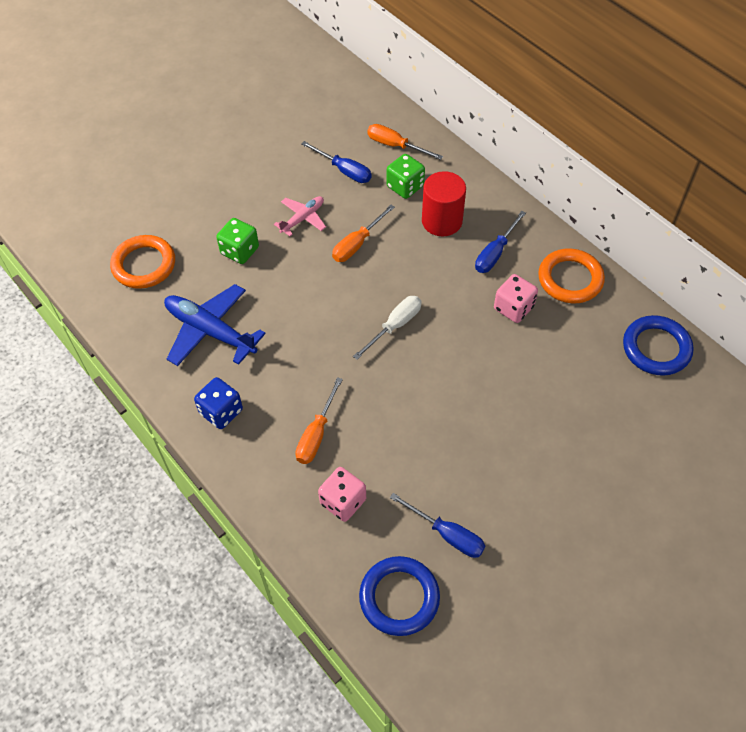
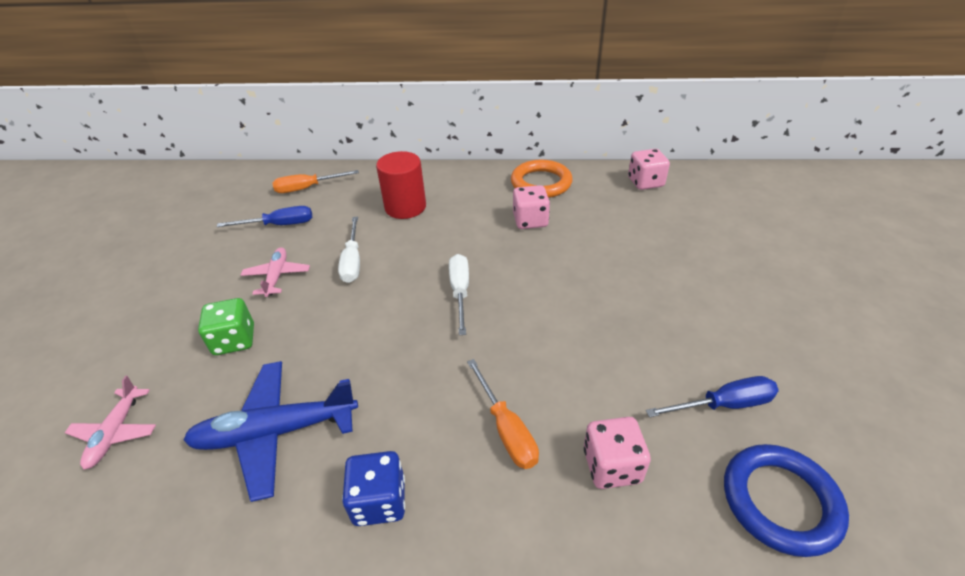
camera: 45 degrees left, 15 degrees down
(144, 265) = (116, 432): orange ring -> pink plane
(357, 244) = (352, 261): orange screwdriver -> white screwdriver
(405, 186) = (347, 205): green dice -> none
(495, 253) = (471, 200): blue screwdriver -> none
(656, 348) = (645, 182): blue ring -> pink dice

